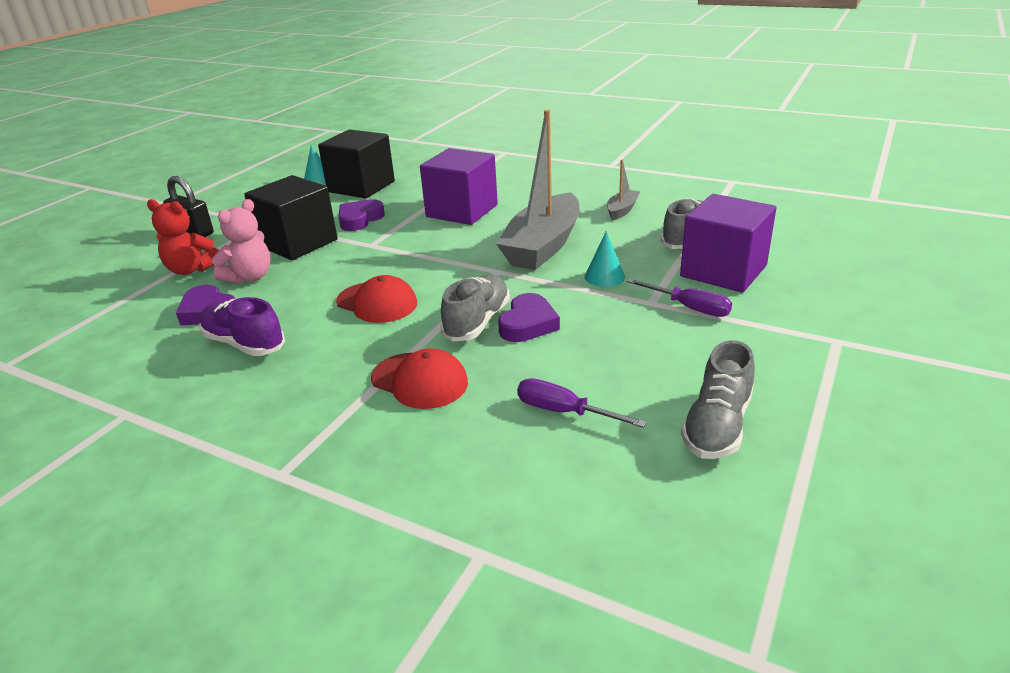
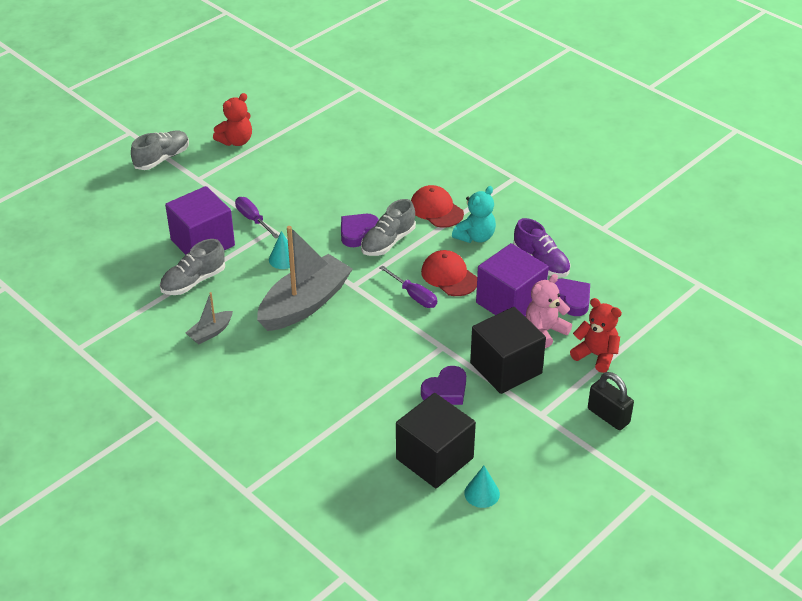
camera: 165 degrees left, 10 degrees up
(347, 355) = (475, 237): none -> turquoise teddy bear
(462, 211) = (347, 375): purple cube -> purple cube (510, 302)
(564, 412) = (369, 175): purple screwdriver -> purple screwdriver (414, 296)
(717, 426) = (303, 153): grey shoe -> grey shoe (162, 158)
(865, 418) = (236, 141): none -> red teddy bear

